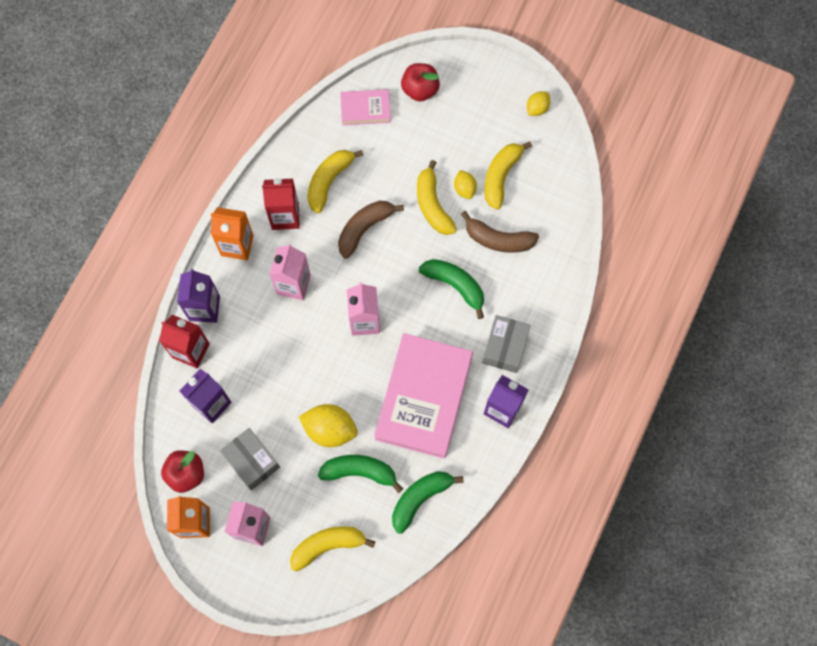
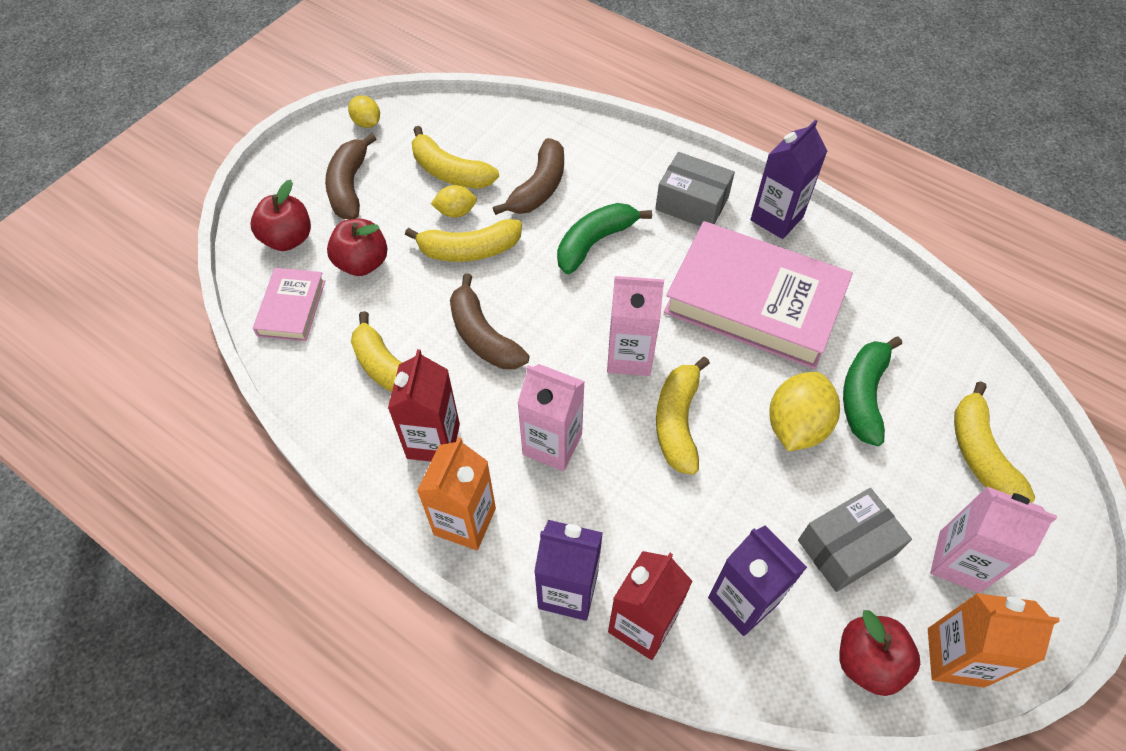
camera: 80 degrees left, 15 degrees down
(321, 356) = (677, 422): none -> yellow banana
(409, 141) = (362, 263): none -> red apple
(420, 498) = (902, 327): green banana -> none
(473, 114) = (349, 186): none -> brown banana

